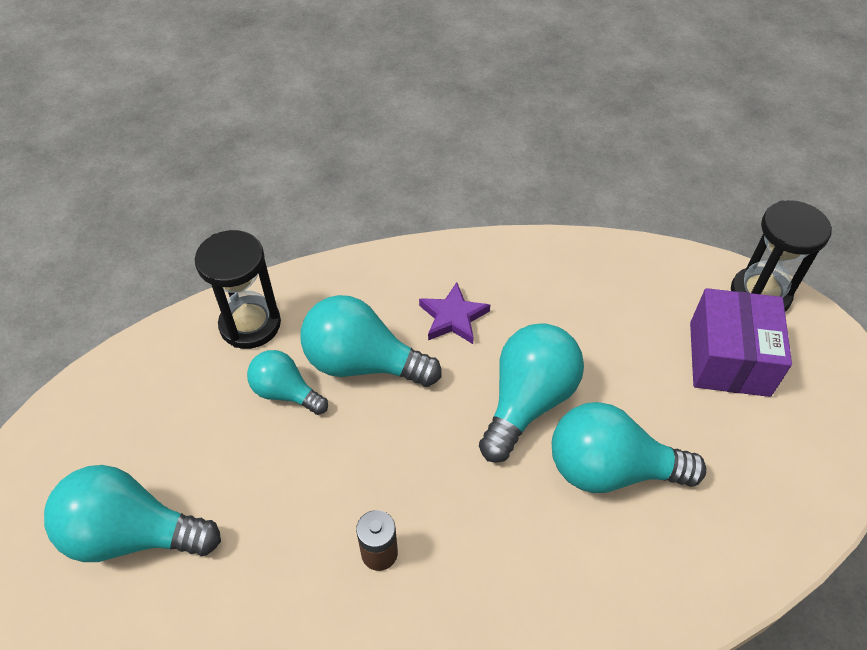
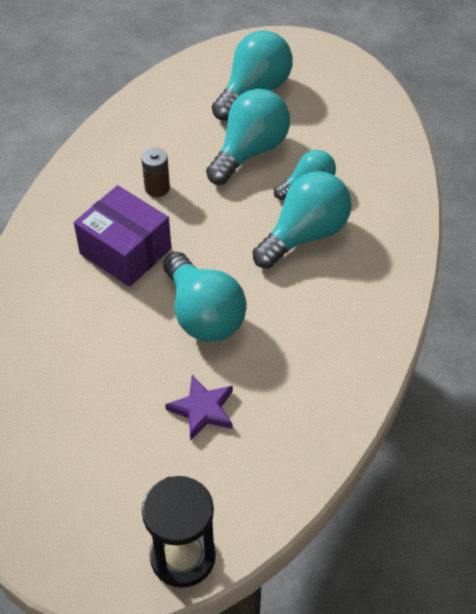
camera: 120 degrees right, 0 degrees up
(250, 324) = (383, 186): black hourglass -> none
(453, 317) = (312, 307): purple star -> purple star (202, 410)
(610, 469) = (116, 332): turquoise light bulb -> turquoise light bulb (250, 151)
(729, 358) = (140, 476): purple box -> purple box (125, 251)

